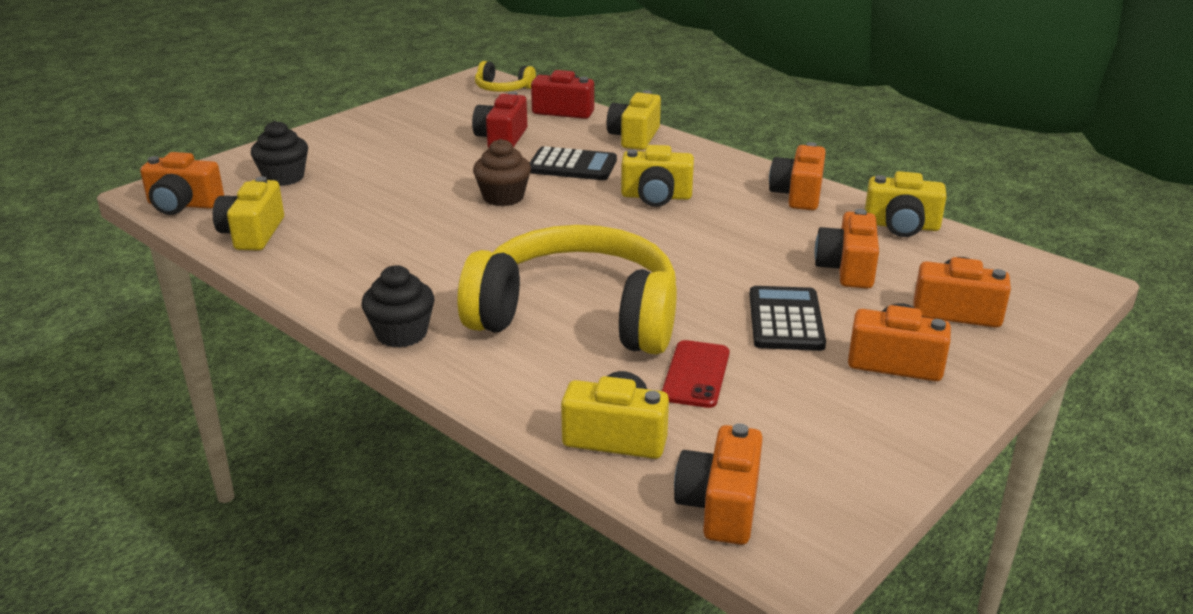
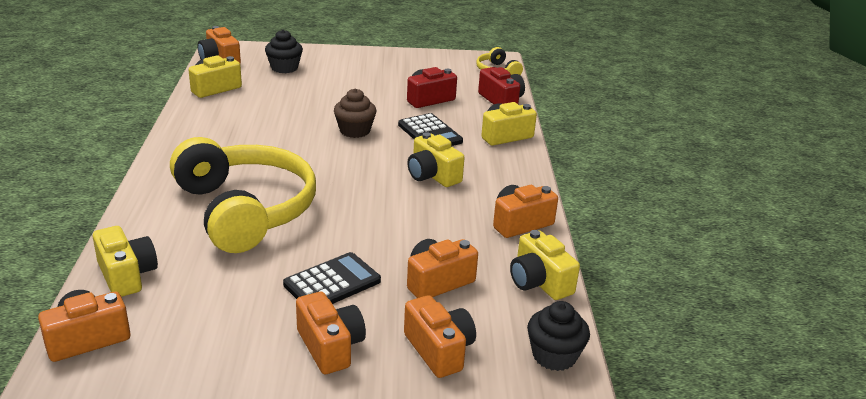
camera: 45 degrees right, 0 degrees up
(401, 333) = (162, 169): black cupcake -> black cupcake (554, 356)
(696, 374) = (224, 275): red phone -> none

